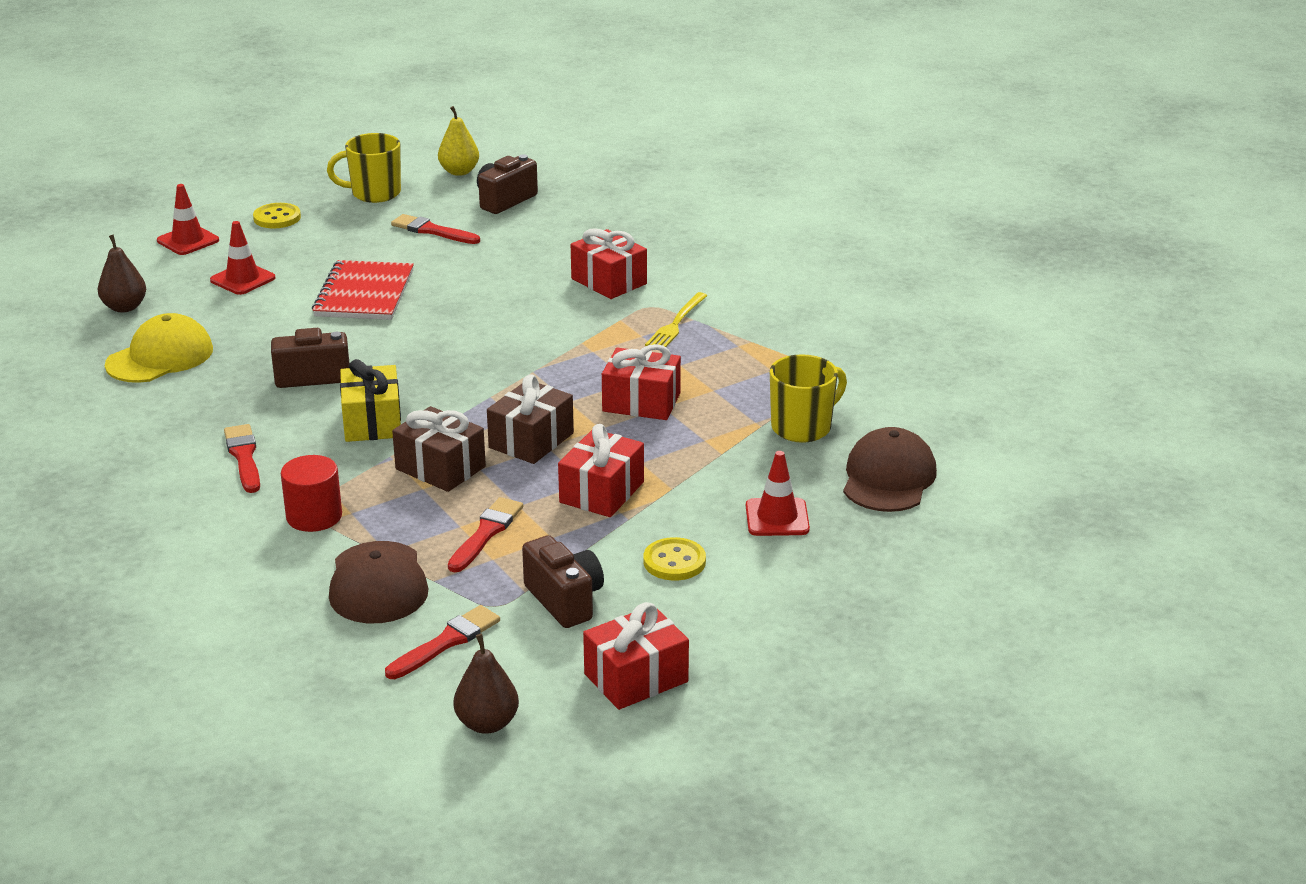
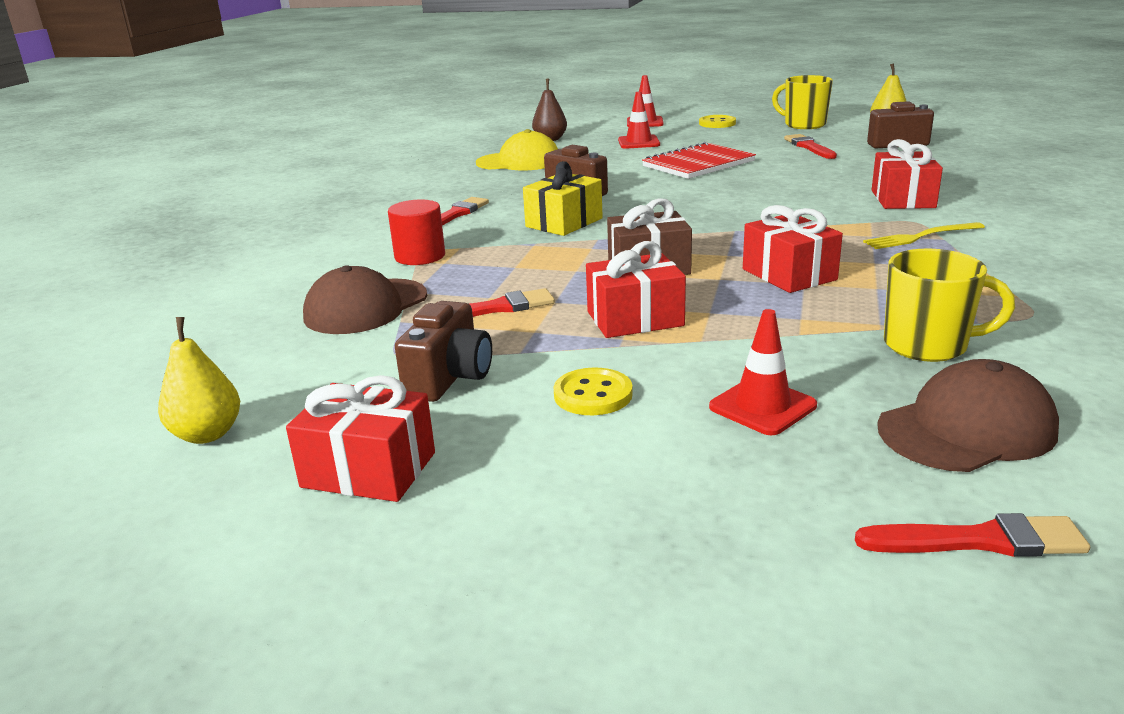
camera: 50 degrees right, 5 degrees down
(440, 468) = (551, 260): brown gift -> none
(446, 642) = (317, 363): red brush -> red brush (979, 541)
(487, 723) = (207, 434): brown pear -> yellow pear

